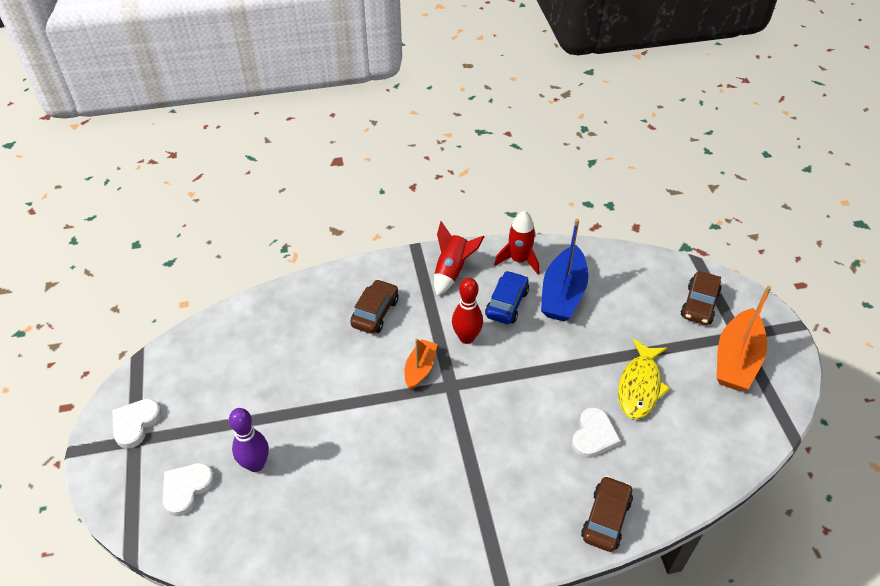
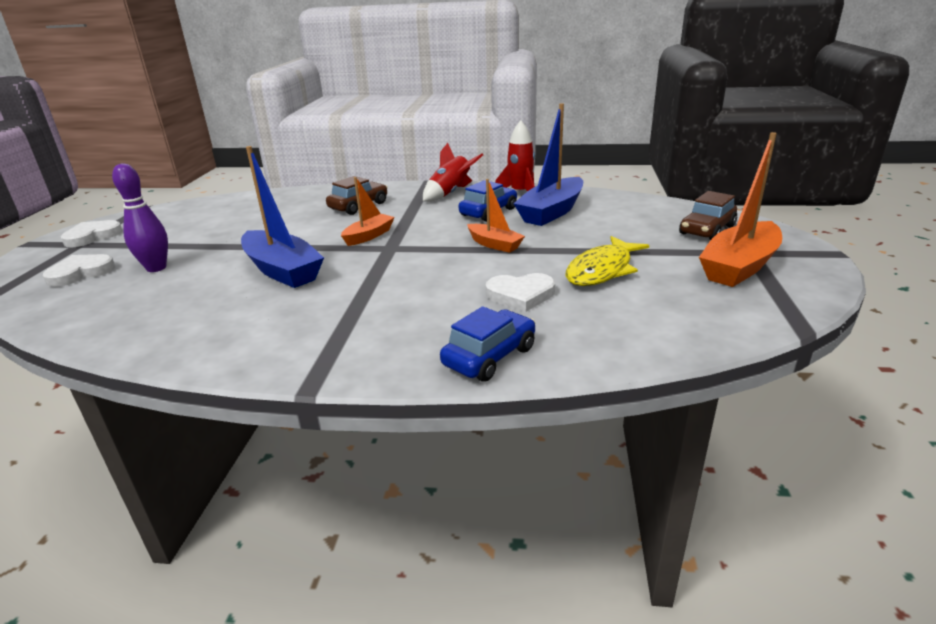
camera: 20 degrees right, 20 degrees down
(378, 443) = (282, 270): none -> blue boat
(466, 337) = (431, 225): red bowling pin -> none
(539, 362) = (494, 244): none -> orange boat
(593, 436) = (521, 295): white heart -> white heart turned 45 degrees clockwise
(606, 518) = (489, 356): brown car -> blue car

